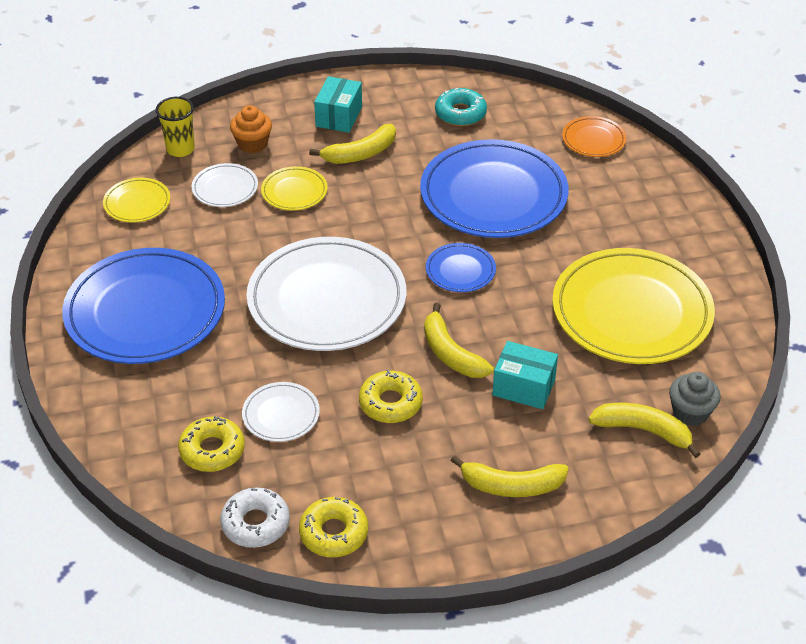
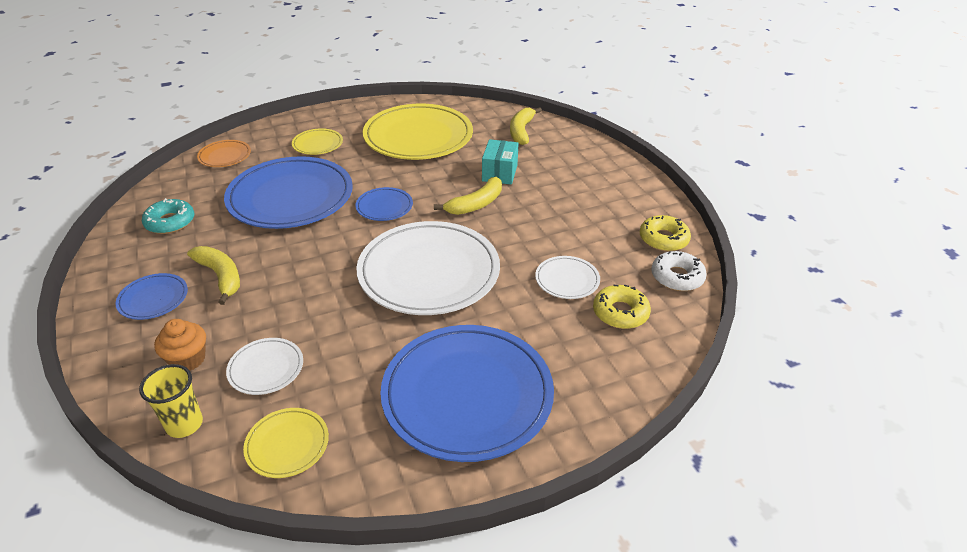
camera: 100 degrees left, 5 degrees down
(294, 191) = (276, 314): yellow plate -> yellow plate (317, 144)
(339, 116) = (153, 299): turquoise box -> blue plate
(390, 403) = (534, 227): yellow donut -> none
(511, 485) = (586, 173): yellow banana -> none
(690, 412) = (501, 117): grey cupcake -> none

